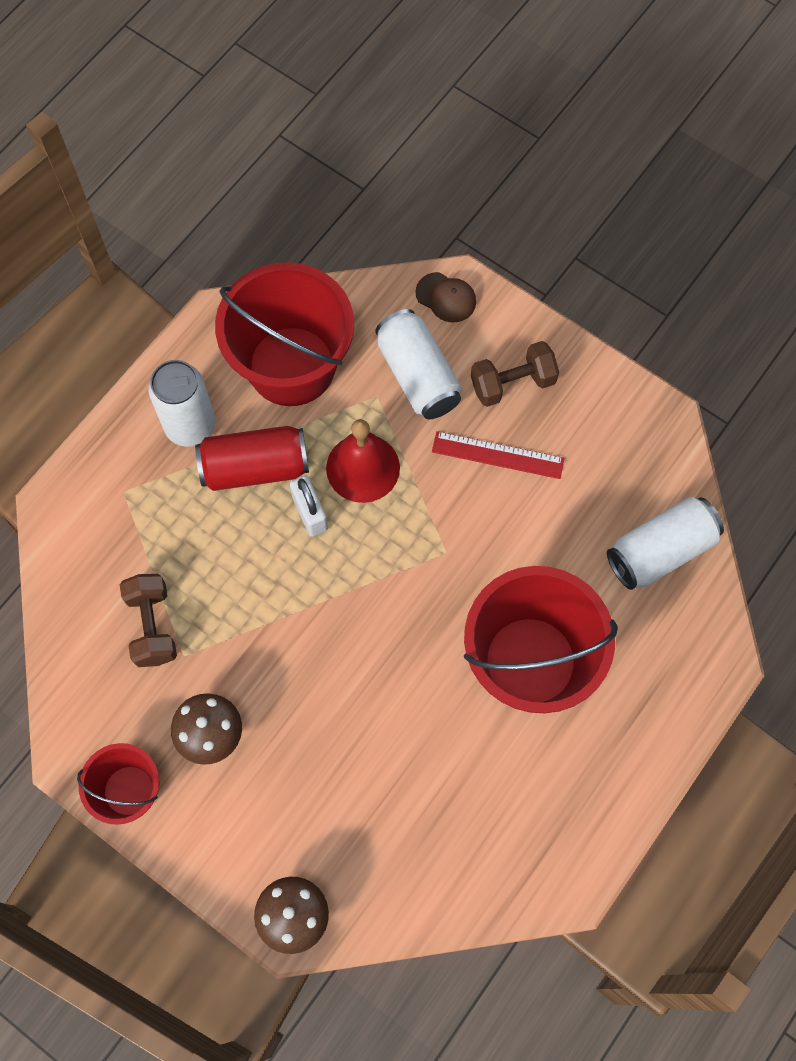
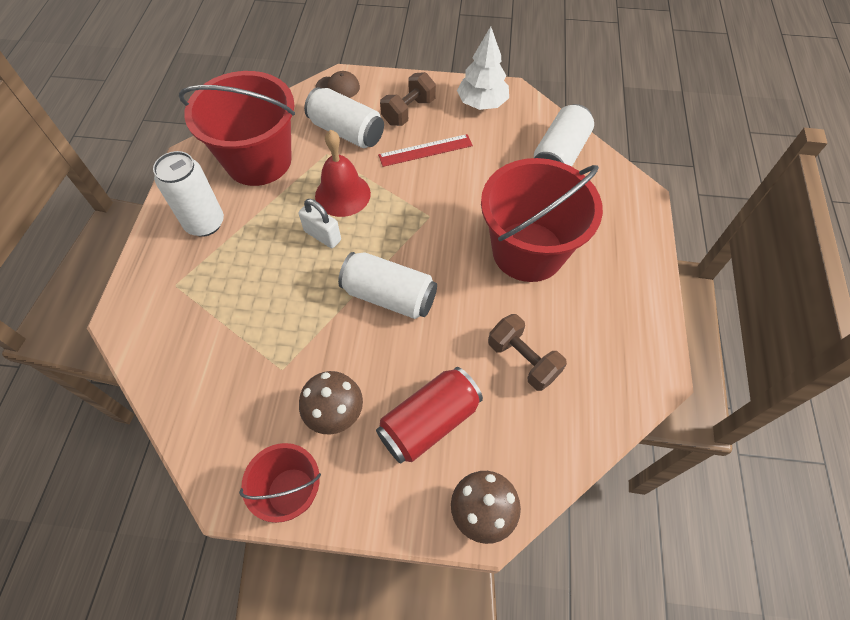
camera: 30 degrees left, 10 degrees down
(152, 626) = (245, 362): brown dumbbell -> brown dumbbell (523, 360)
(255, 467) = (267, 227): red can -> red can (429, 422)
(340, 632) = (389, 296): none -> white can
(614, 419) = (482, 103): none -> white tree

